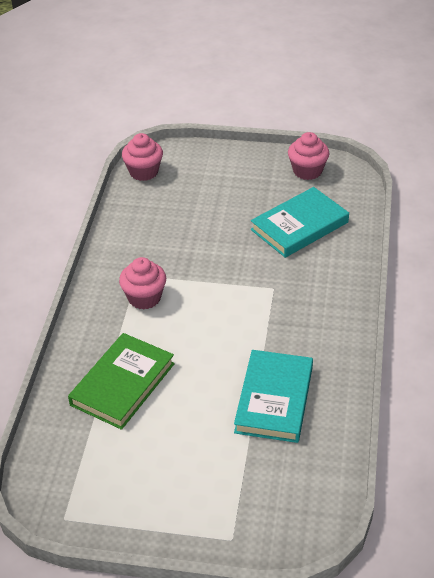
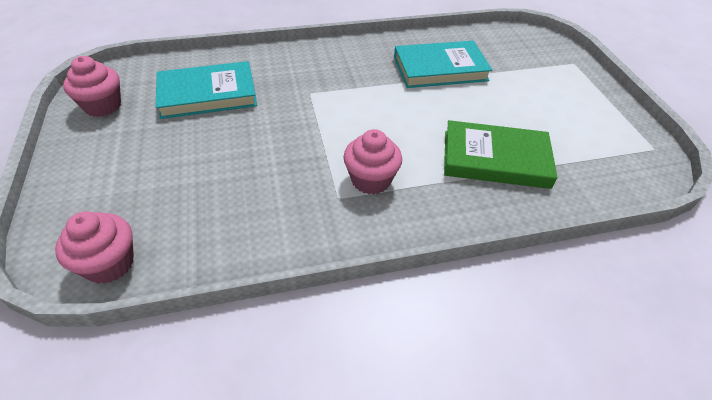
camera: 115 degrees left, 5 degrees up
(299, 226) = (208, 94): turquoise book -> turquoise book turned 45 degrees counterclockwise

